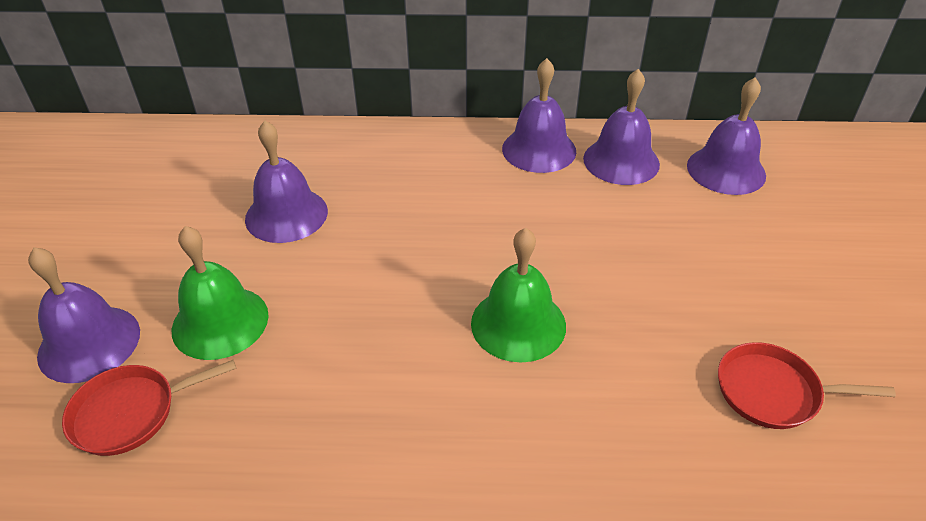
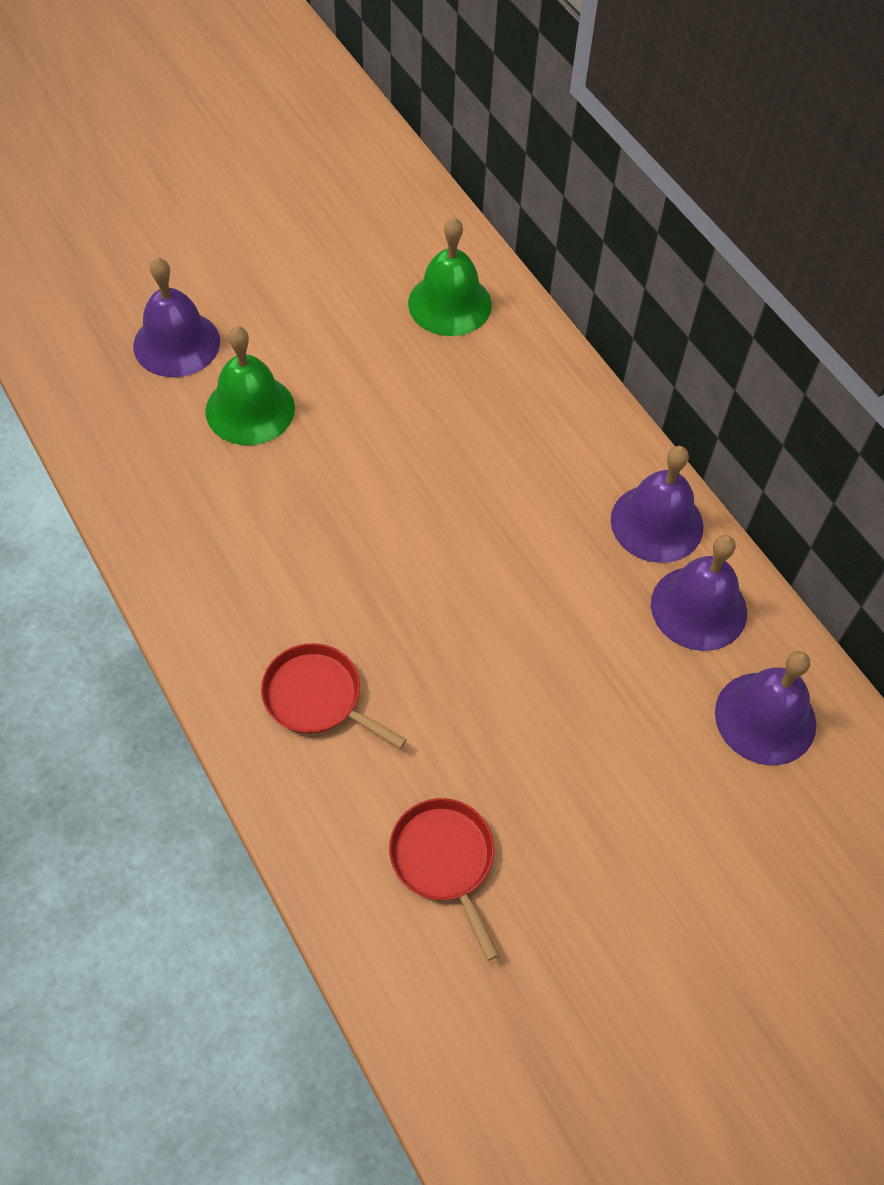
camera: 55 degrees right, 15 degrees up
(130, 413) = (135, 414): red pan -> red pan (317, 697)
(286, 214) = (399, 373): purple bell -> none
(518, 324) = (390, 621): green bell -> green bell (449, 304)

